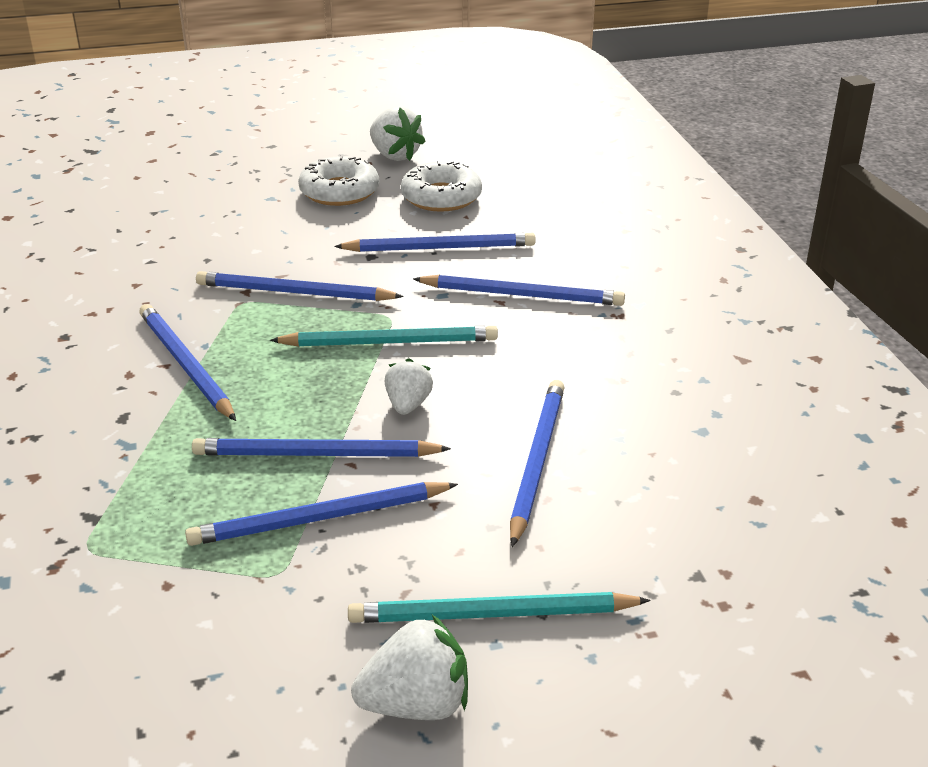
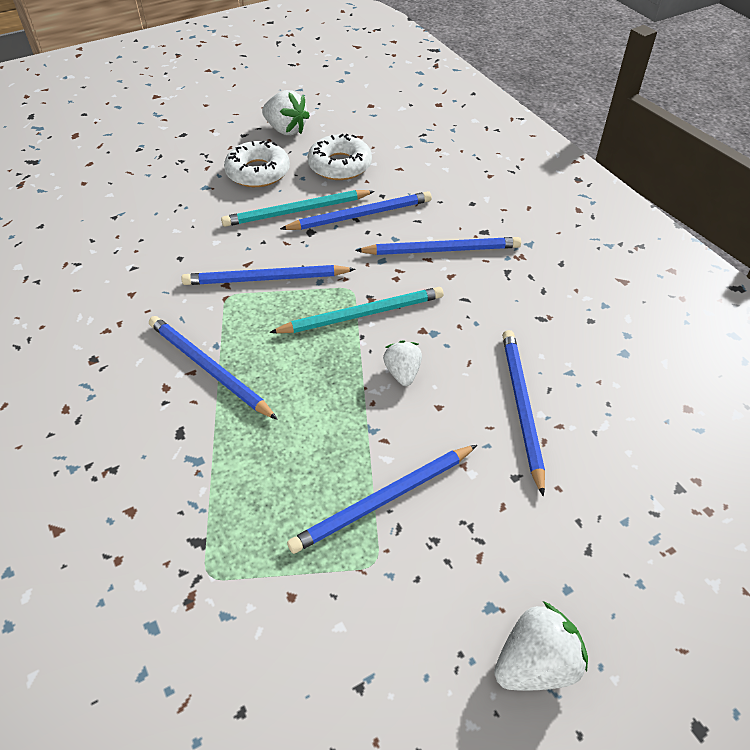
camera: 15 degrees left, 15 degrees up
(316, 454) = (353, 437): blue pencil -> none
(493, 614) = (554, 561): turquoise pencil -> turquoise pencil (297, 211)

